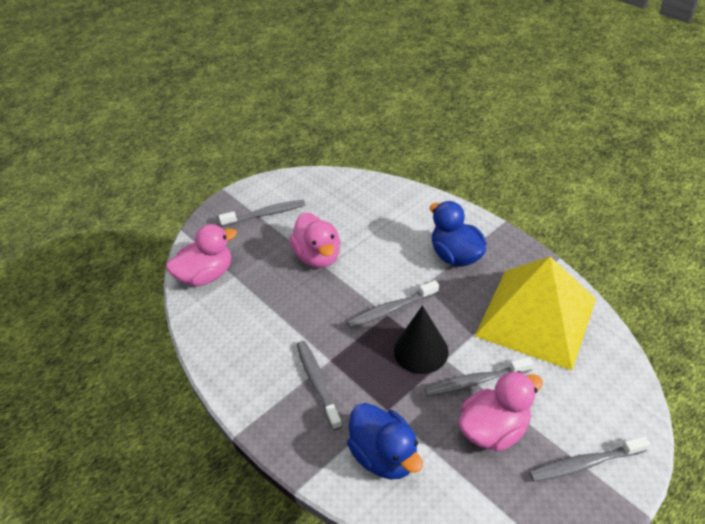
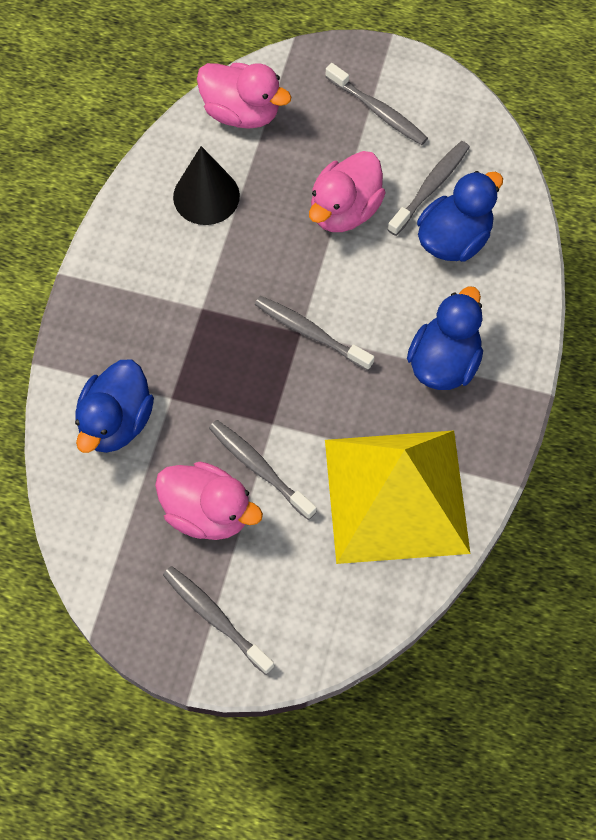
camera: 55 degrees right, 20 degrees up
(317, 383) = (165, 312): grey toothbrush -> grey toothbrush (430, 187)
(377, 218) = (454, 239): none -> blue duck
(421, 351) = (269, 393): black cone -> black cone (206, 196)

